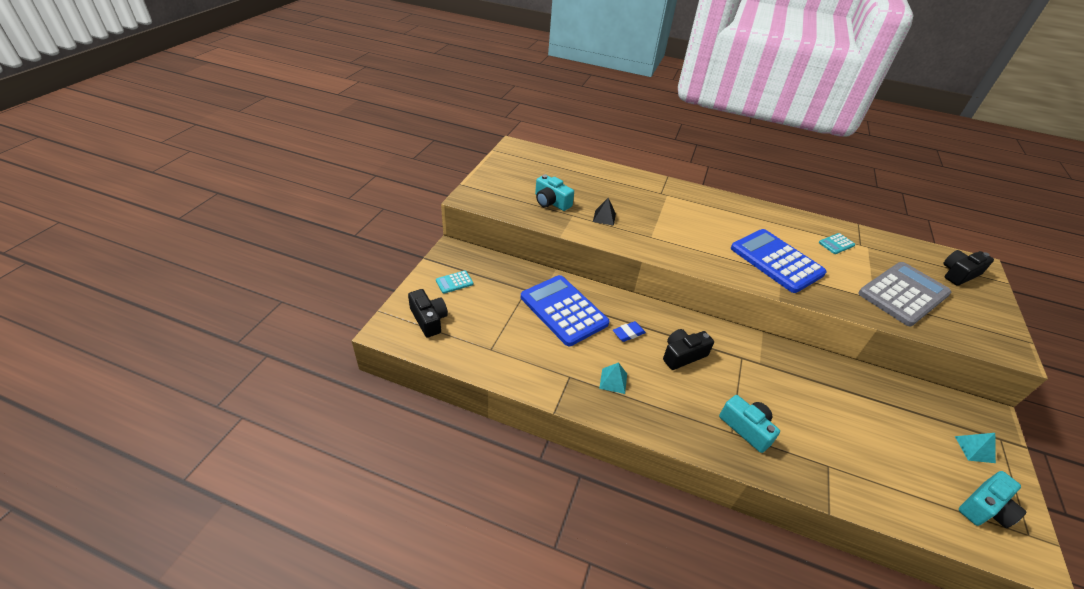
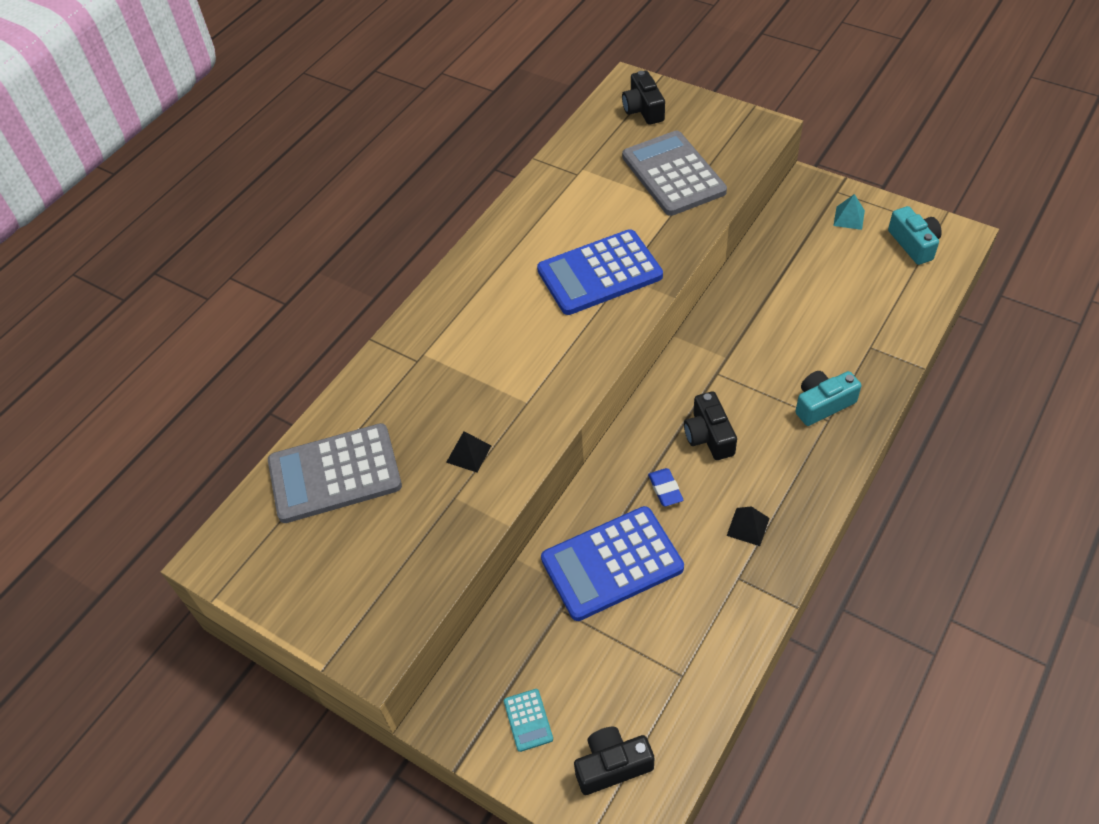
camera: 70 degrees left, 10 degrees up
(551, 202) = (412, 523): turquoise camera -> none
(574, 174) = (335, 474): none -> grey calculator
(613, 381) = (748, 526): turquoise pyramid -> black pyramid
(836, 244) = (572, 198): turquoise calculator -> none

